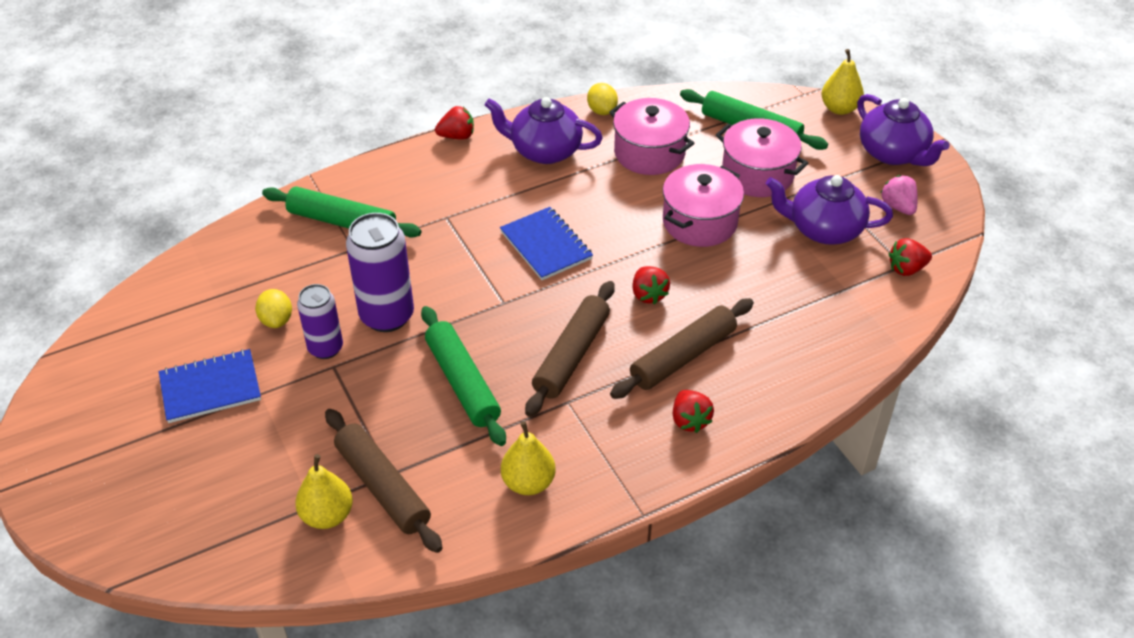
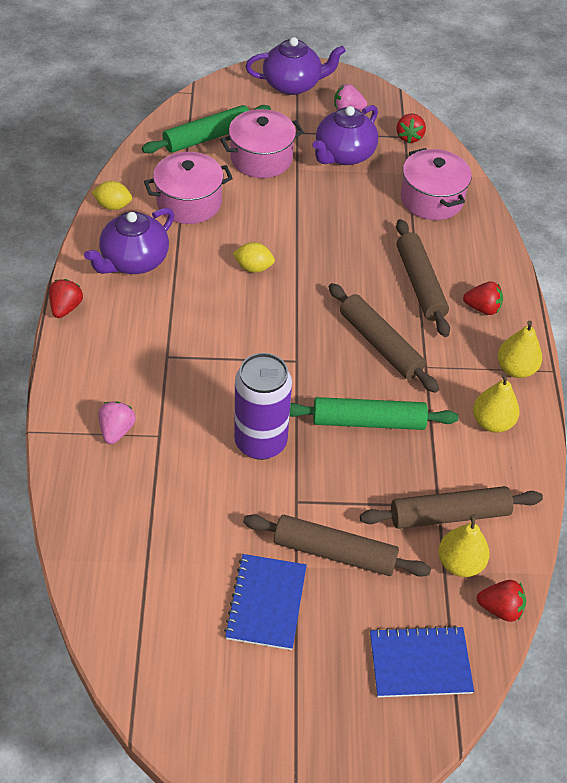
camera: 65 degrees left, 5 degrees up
(276, 320) = (212, 524): yellow lemon -> yellow lemon (253, 267)
(289, 415) = (334, 552): none -> brown rolling pin
(325, 348) = (271, 499): purple can -> none
(342, 222) = (117, 430): green rolling pin -> pink strawberry
(546, 245) = (249, 308): blue notebook -> blue notebook (420, 663)
(648, 295) = (346, 274): red strawberry -> red strawberry (500, 608)
(700, 222) = (289, 212): pink pot -> pink pot (431, 199)
(839, 108) = (224, 84): yellow pear -> yellow pear (515, 369)

